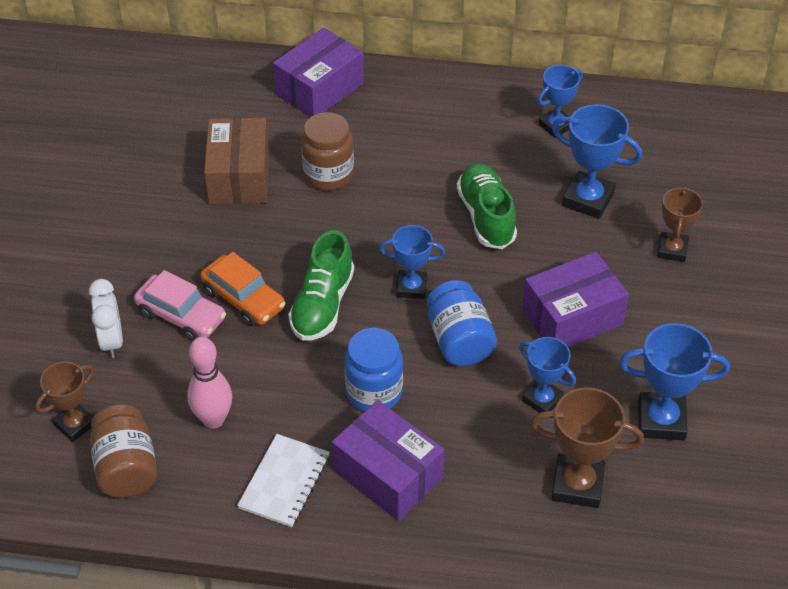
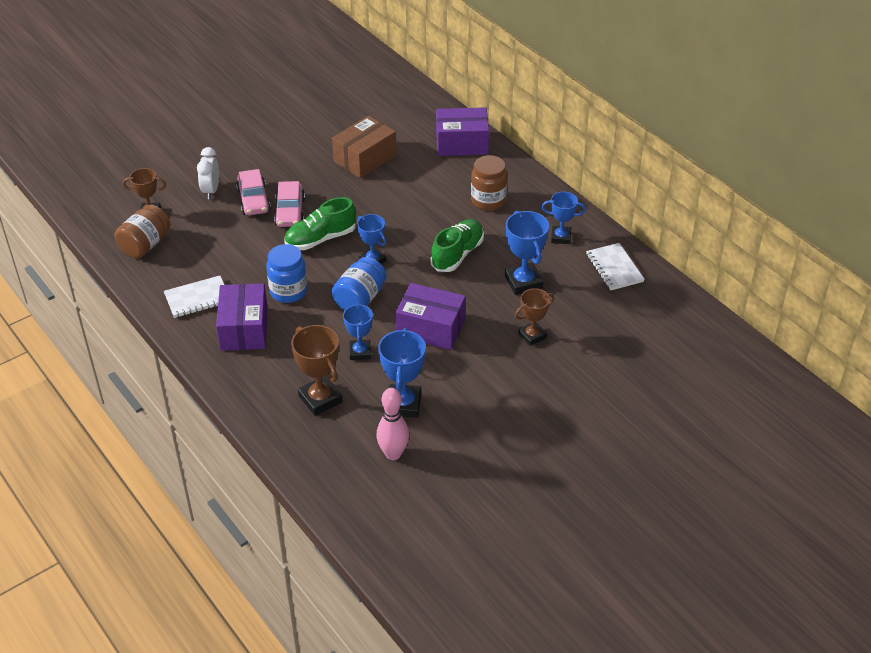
camera: 45 degrees right, 5 degrees down
(111, 341) = (211, 190): white clock -> white clock turned 150 degrees clockwise
(213, 420) = (205, 252): pink bowling pin -> pink bowling pin (393, 454)
(243, 299) = (290, 212): orange car -> pink car
(328, 175) = (408, 185): brown jar -> brown jar (488, 201)
(645, 123) = (614, 268): none -> white notebook
(661, 420) = (403, 404): blue trophy -> blue trophy turned 45 degrees clockwise

